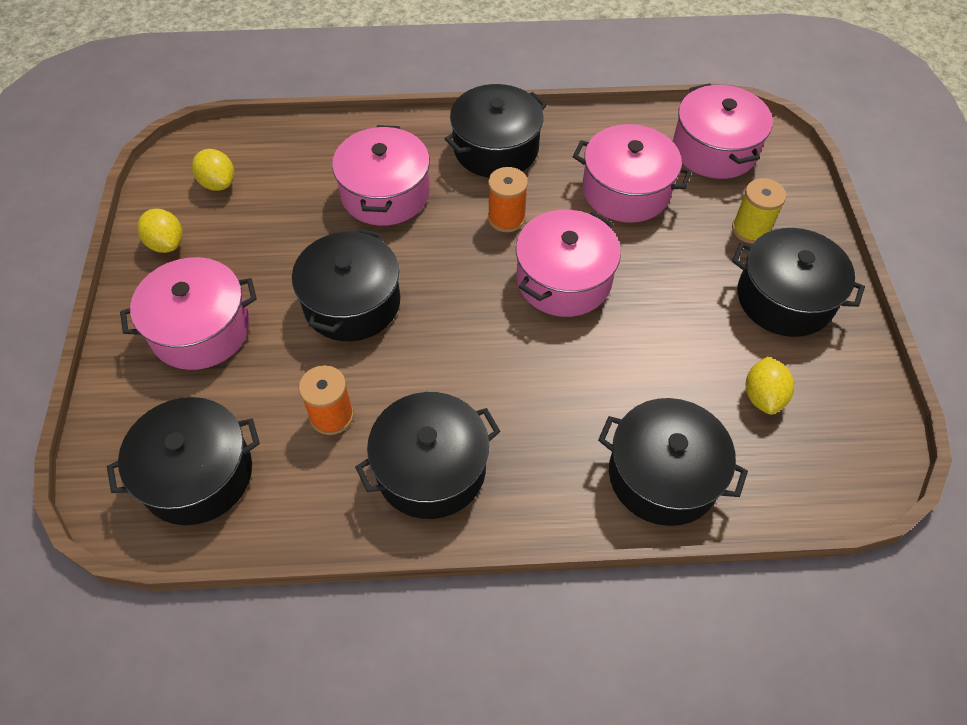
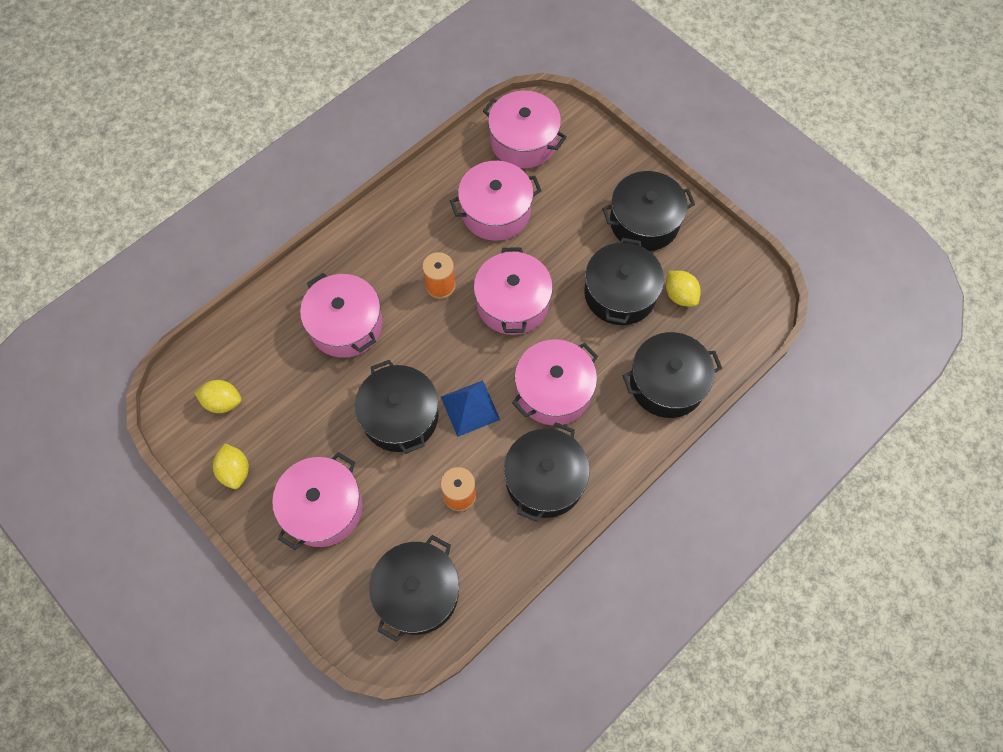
camera: 40 degrees left, 10 degrees up
(166, 243) = (235, 471): yellow lemon -> yellow lemon turned 60 degrees clockwise
(425, 343) = (470, 408): none -> blue pyramid
(496, 148) = (386, 238): black pot -> black pot (620, 293)
(526, 389) = (553, 390): none -> pink pot
(750, 229) = (590, 187): yellow spool -> none

